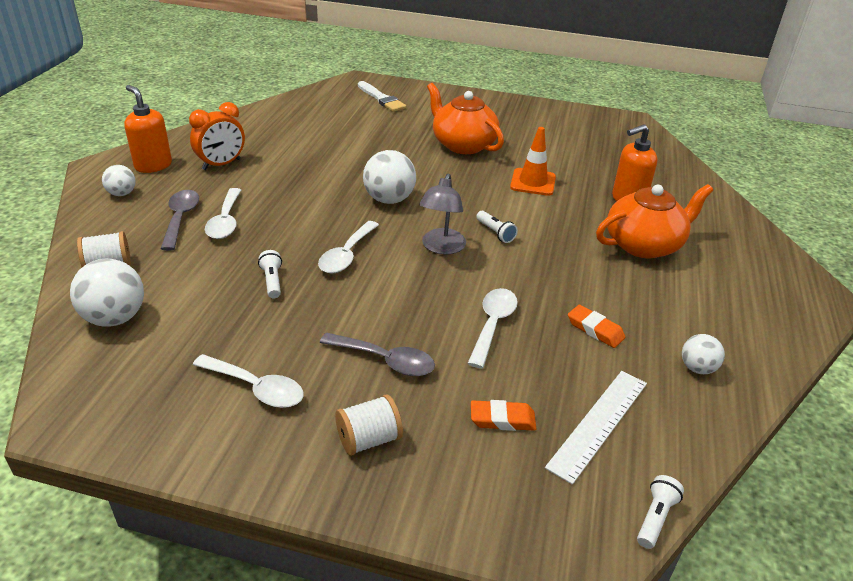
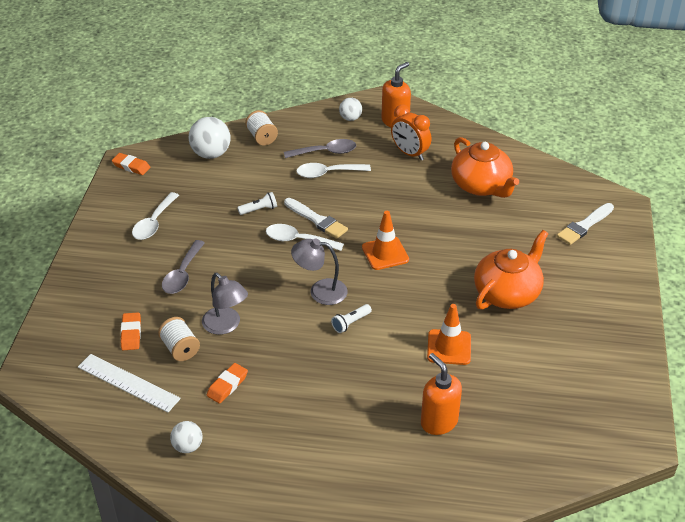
camera: 85 degrees right, 5 degrees up
(86, 414) = (131, 166): none -> orange eraser
(313, 238) = (317, 220): none -> white brush
(368, 439) = (113, 275): white spool -> white spool (180, 348)
(389, 199) = (385, 253): white ball -> orange traffic cone
(492, 325) = (226, 326): white spoon -> grey lamp
(644, 245) = (357, 428): orange teapot -> orange teapot (481, 186)
(655, 518) = (51, 406): white flashlight -> none

